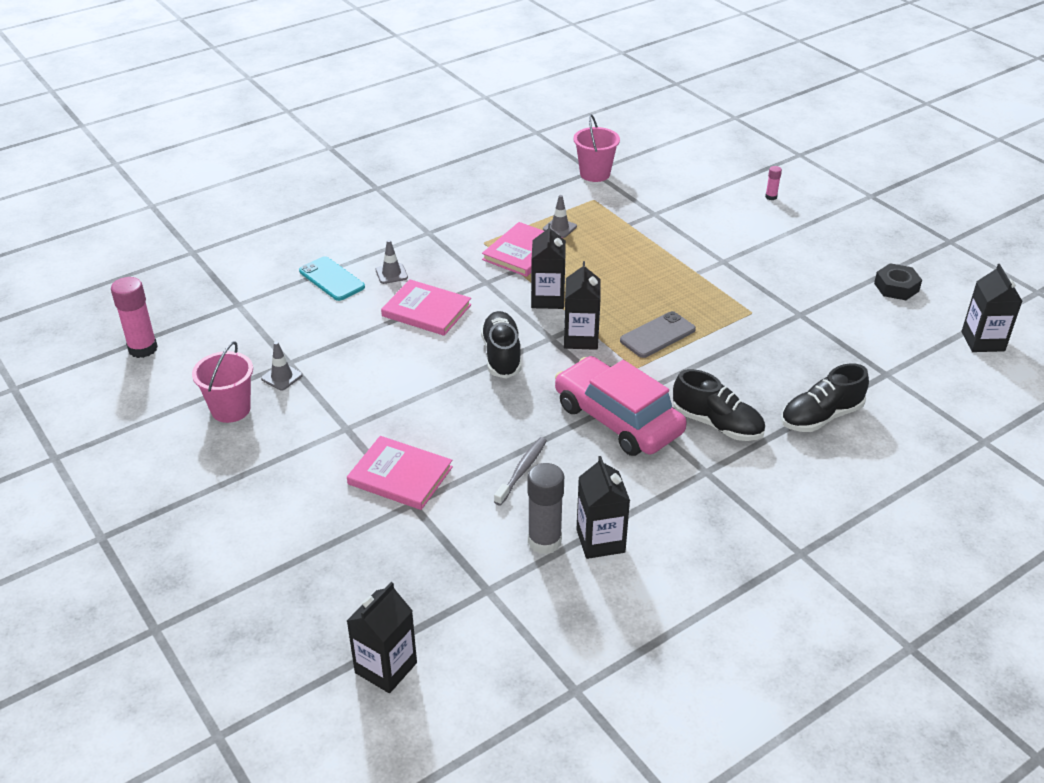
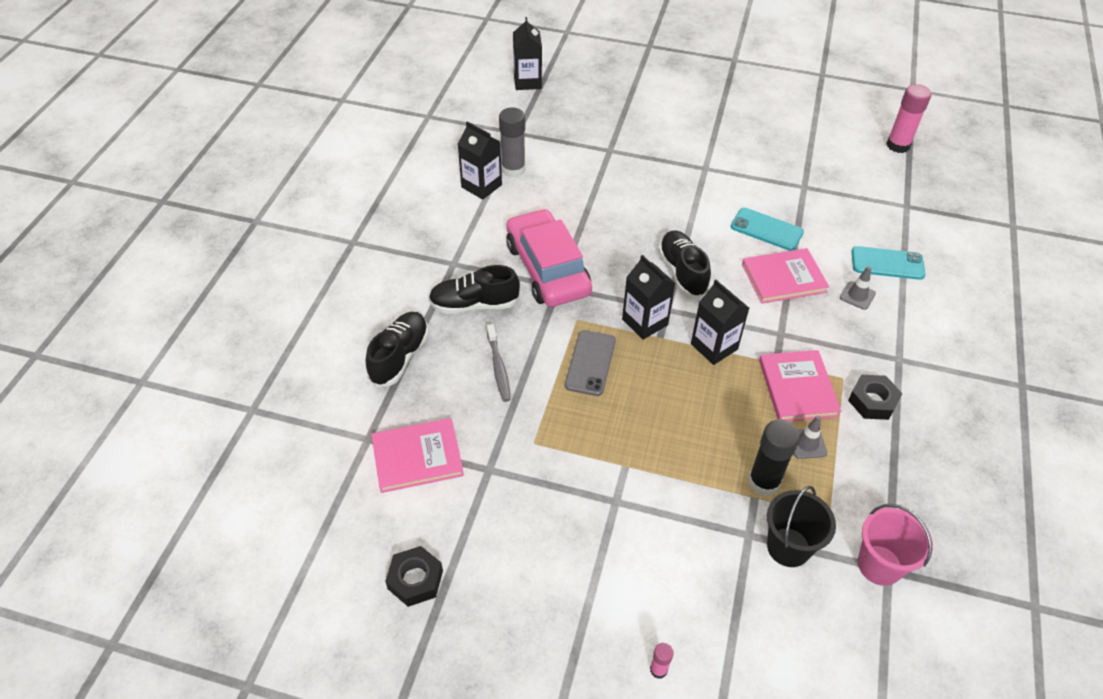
camera: 140 degrees right, 10 degrees up
(230, 409) = (785, 142): pink bucket -> none
(282, 377) = (791, 175): grey traffic cone -> none
(381, 348) = (766, 229): none -> turquoise phone
(400, 476) = (636, 160): pink book -> pink book (417, 457)
(484, 224) = (872, 401): none -> black nut
(501, 355) = (682, 272): black shoe -> black shoe turned 150 degrees counterclockwise
(522, 471) = (570, 200): grey toothbrush -> grey toothbrush (498, 367)
(614, 226) = (763, 482): none -> black glue stick
(618, 419) = (547, 269): pink car -> pink car turned 120 degrees counterclockwise
(637, 200) = (788, 547): none -> black bucket
(983, 341) = (289, 545): black carton -> none

